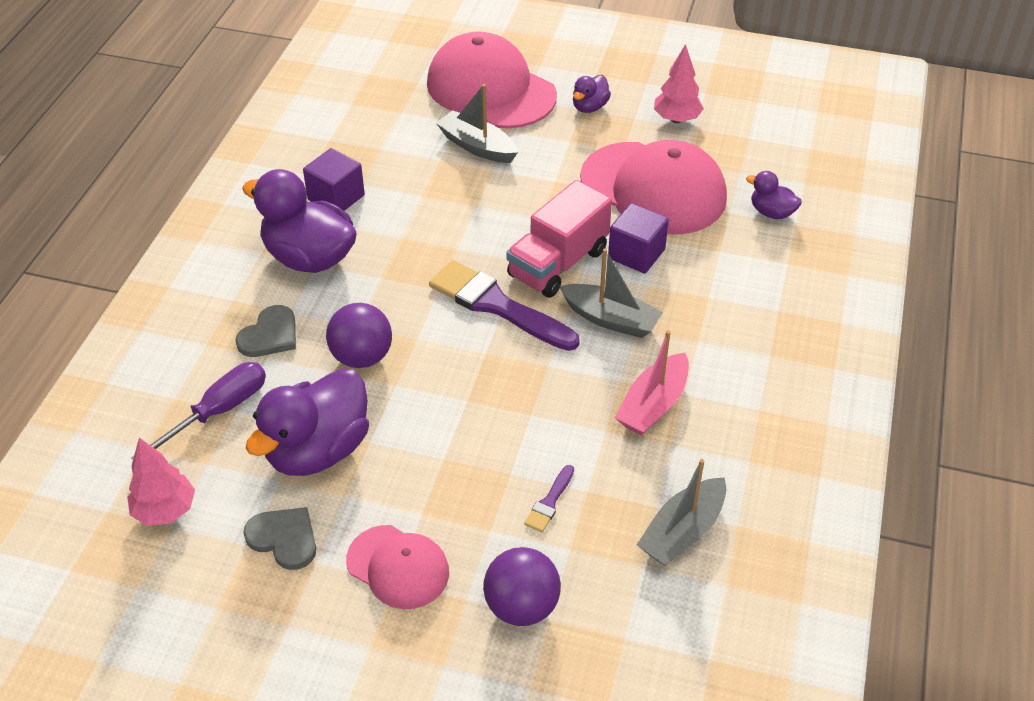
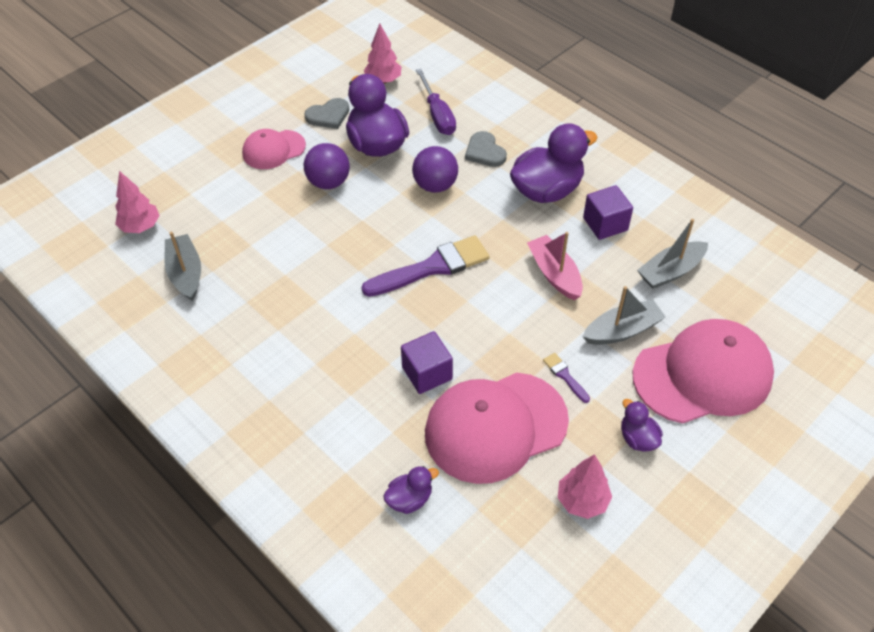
camera: 120 degrees right, 5 degrees up
(521, 606) = (207, 186): purple ball -> purple ball (328, 182)
(549, 502) = (258, 224): purple brush -> purple brush (565, 376)
(558, 263) = (450, 320): pink truck -> none
(610, 319) = (373, 323): grey boat -> grey boat (671, 271)
(650, 640) = (140, 227): none -> pink tree
(653, 405) = (283, 308): pink boat -> pink boat (554, 274)

